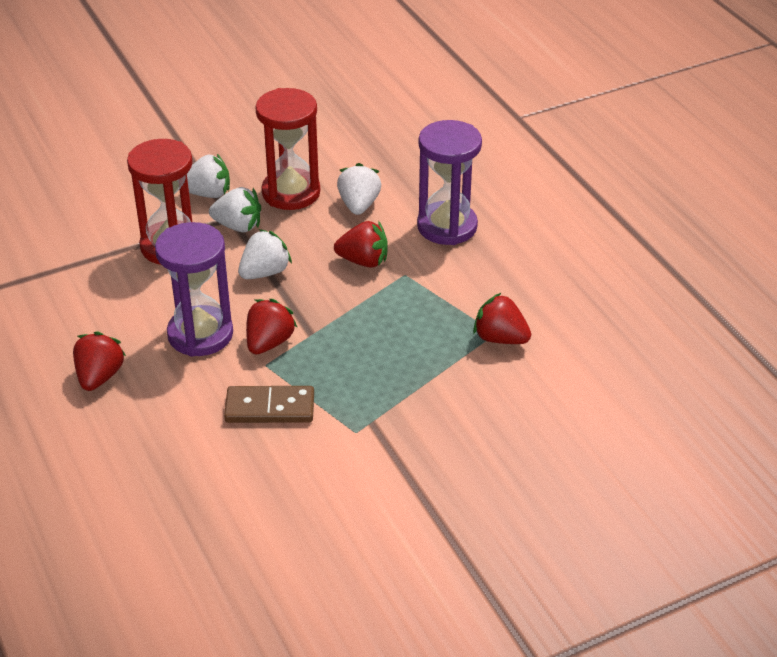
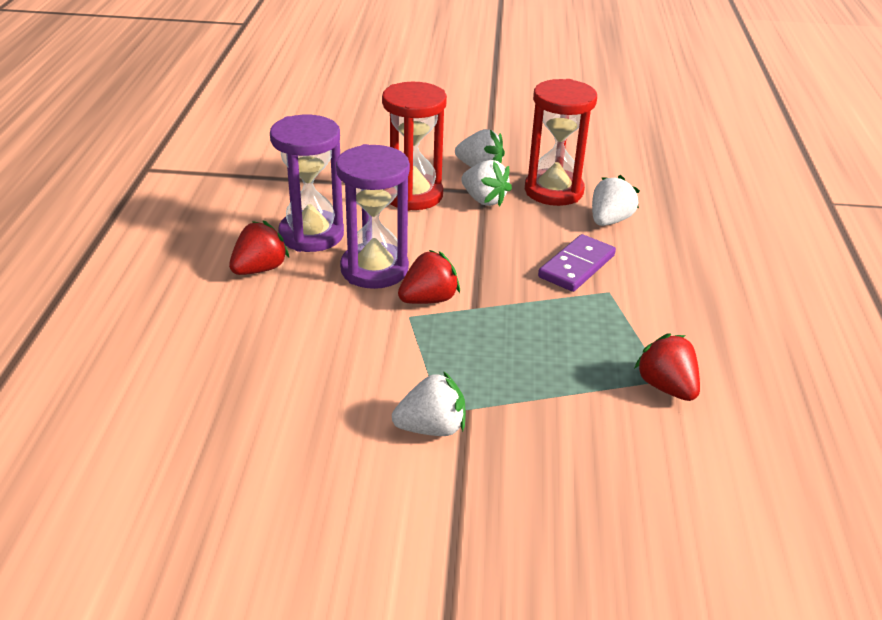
camera: 30 degrees right, 5 degrees down
(265, 272) = (475, 242): white strawberry -> white strawberry (431, 428)
(270, 408) = (379, 355): brown domino -> none
(363, 261) = (576, 266): red strawberry -> purple domino
(447, 226) = (685, 267): purple hourglass -> purple hourglass (311, 235)

